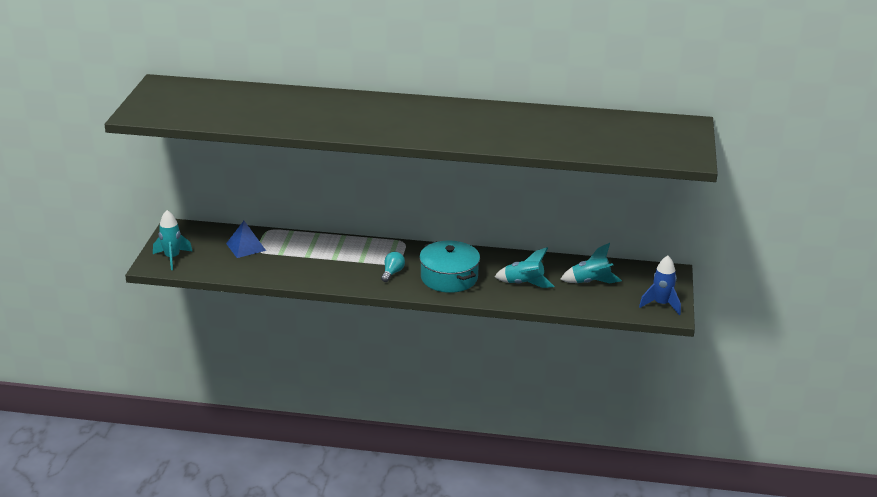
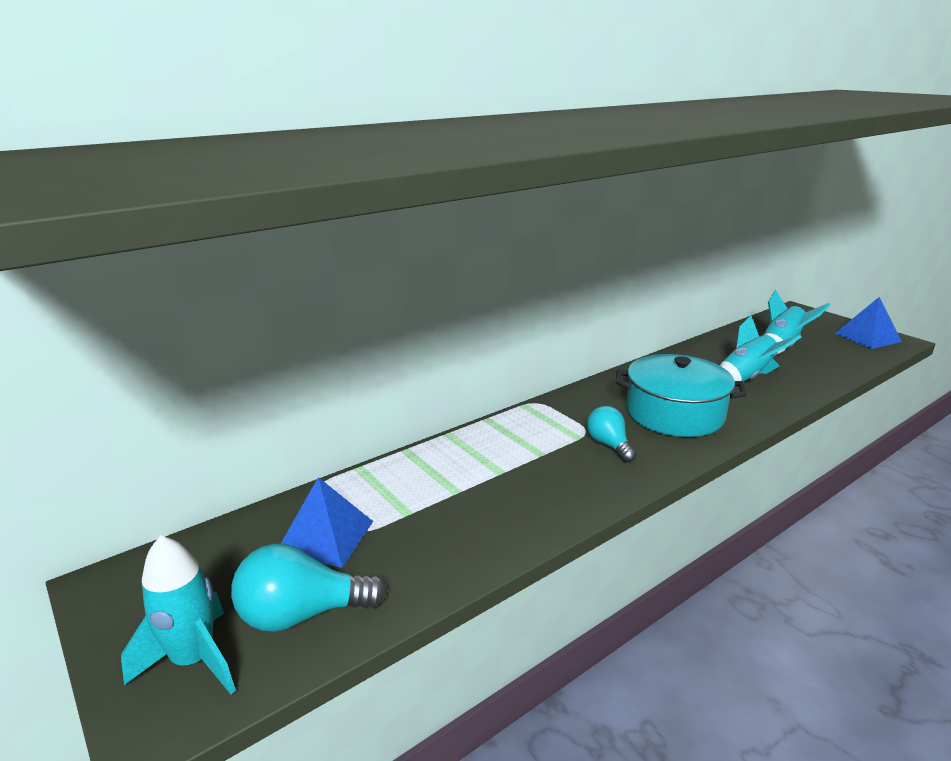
camera: 45 degrees left, 5 degrees down
(209, 263) = (302, 614): none -> turquoise light bulb
(661, 304) = (867, 337): blue rocket -> blue pyramid

